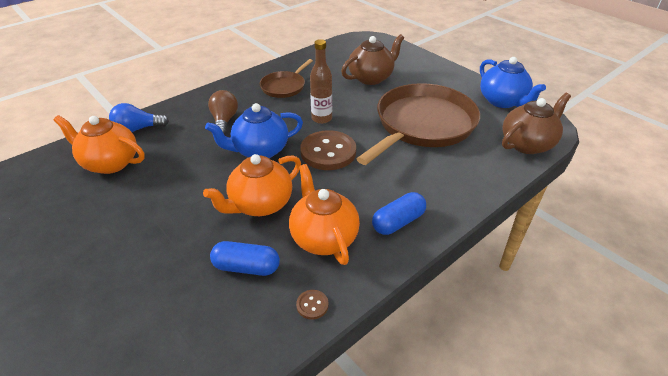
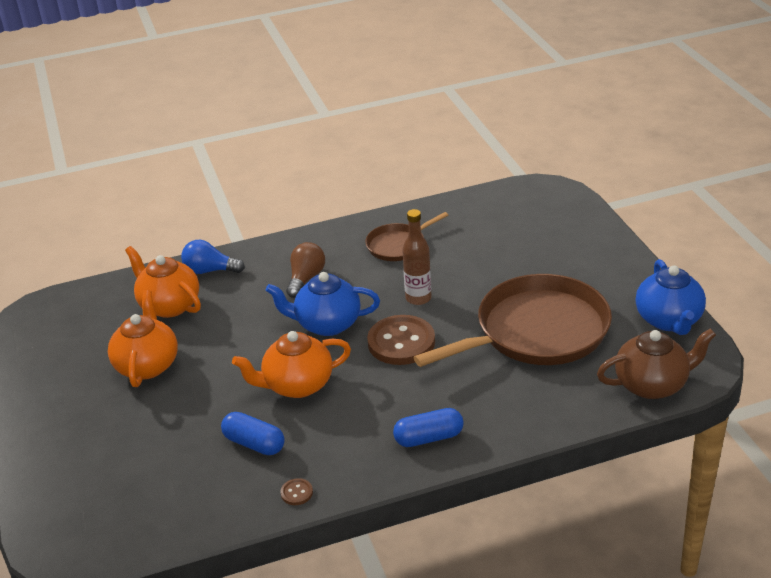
camera: 25 degrees right, 5 degrees down
(323, 237) = (342, 434): orange teapot -> orange teapot (147, 365)
(371, 78) = (515, 252): brown teapot -> none

